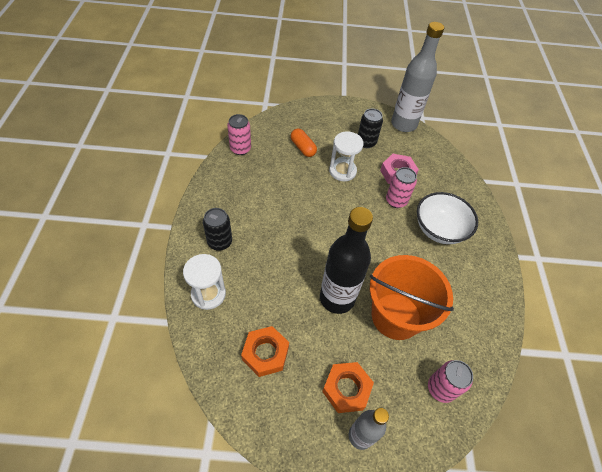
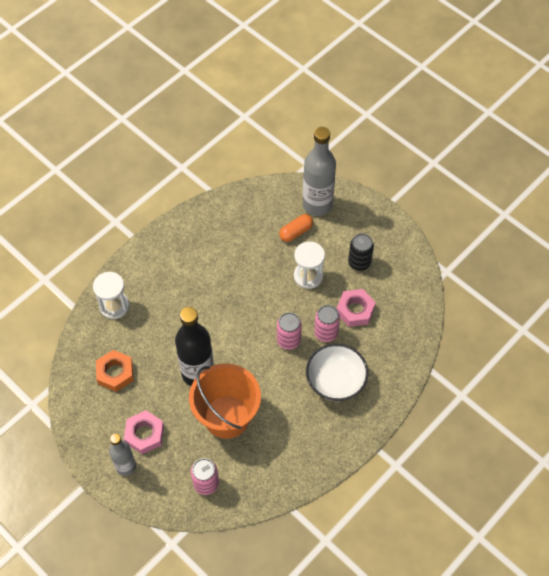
camera: 45 degrees right, 5 degrees up
(220, 242) = (155, 272): black can -> none
(240, 149) = (242, 200): pink can -> pink can (288, 340)
(303, 148) = (296, 232): orange capsule -> orange capsule turned 45 degrees clockwise
(346, 389) = (144, 434): orange nut -> pink nut
(403, 124) = (416, 267): grey bottle -> grey bottle (317, 205)

